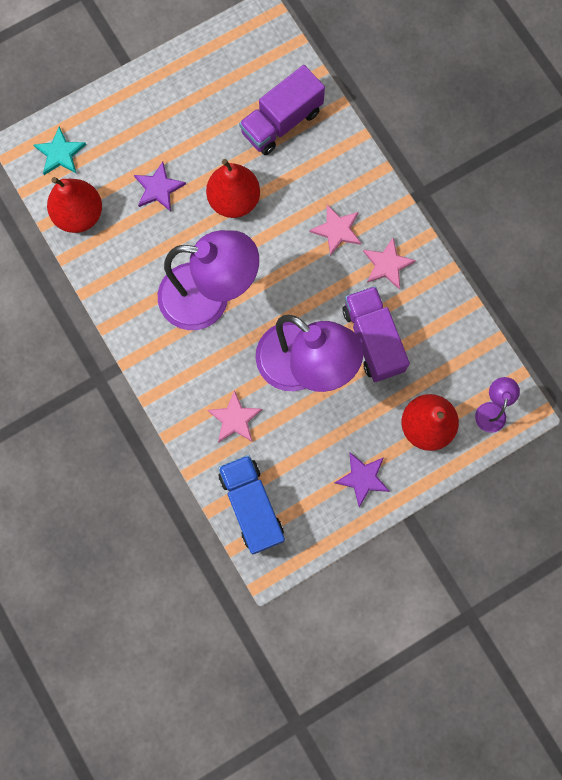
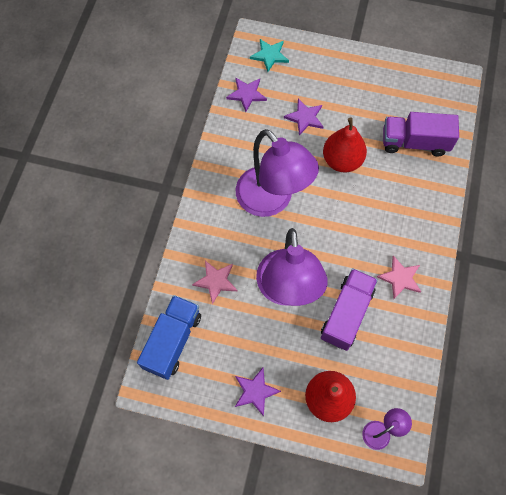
camera: 45 degrees right, 10 degrees down
(79, 214) = (246, 94): red pear -> purple star
(337, 230) = (388, 230): pink star -> none

